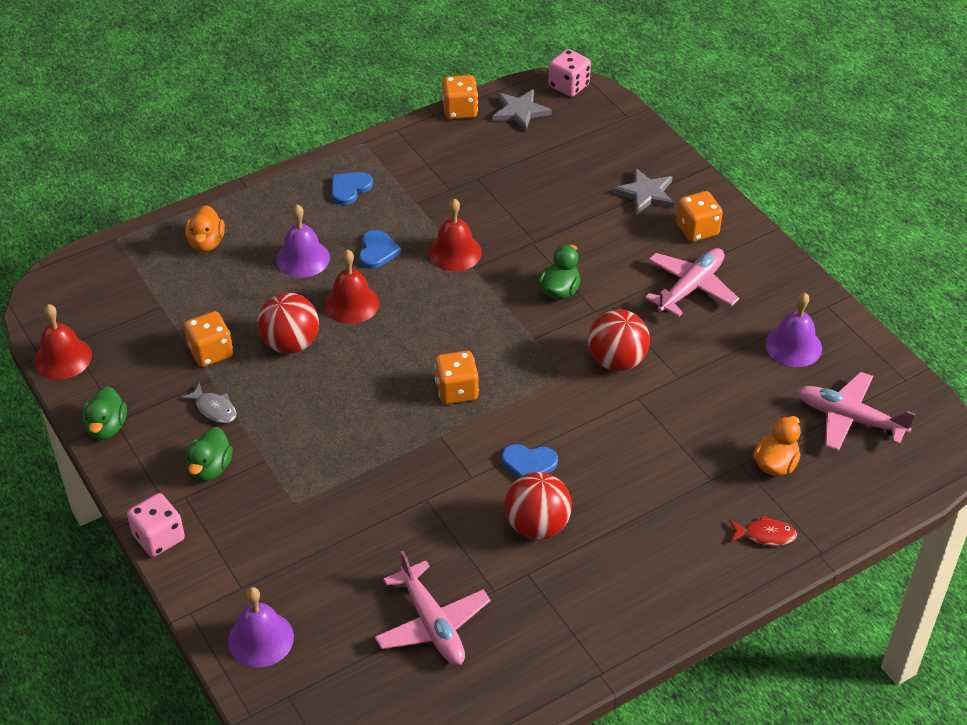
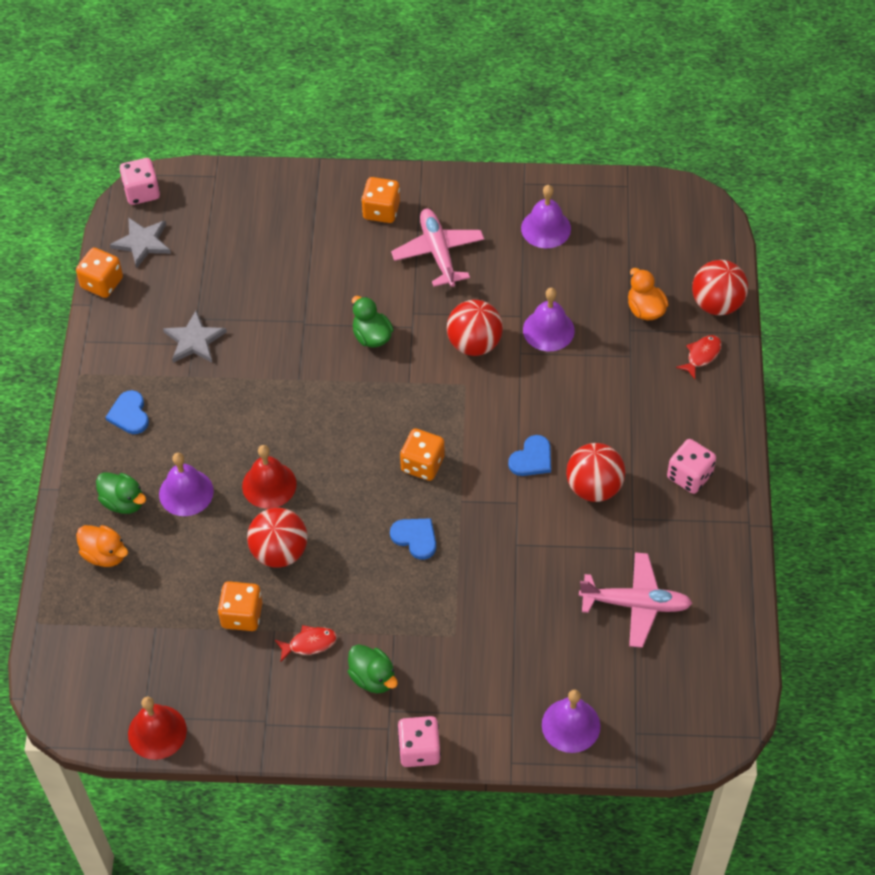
camera: 55 degrees left, 10 degrees up
(107, 427) = (268, 734): green duck -> green duck (123, 502)
(214, 409) = (309, 643): grey fish -> red fish
(377, 251) = (223, 434): blue heart -> blue heart (415, 538)
(455, 252) = (270, 382): red bell -> none
(614, 595) = (689, 476): none -> pink dice
(645, 194) = (314, 218): grey star -> grey star (194, 340)
(682, 404) = (548, 330): none -> purple bell
(838, 517) = (717, 304): none -> red ball
(849, 418) = (637, 241): pink plane -> none

